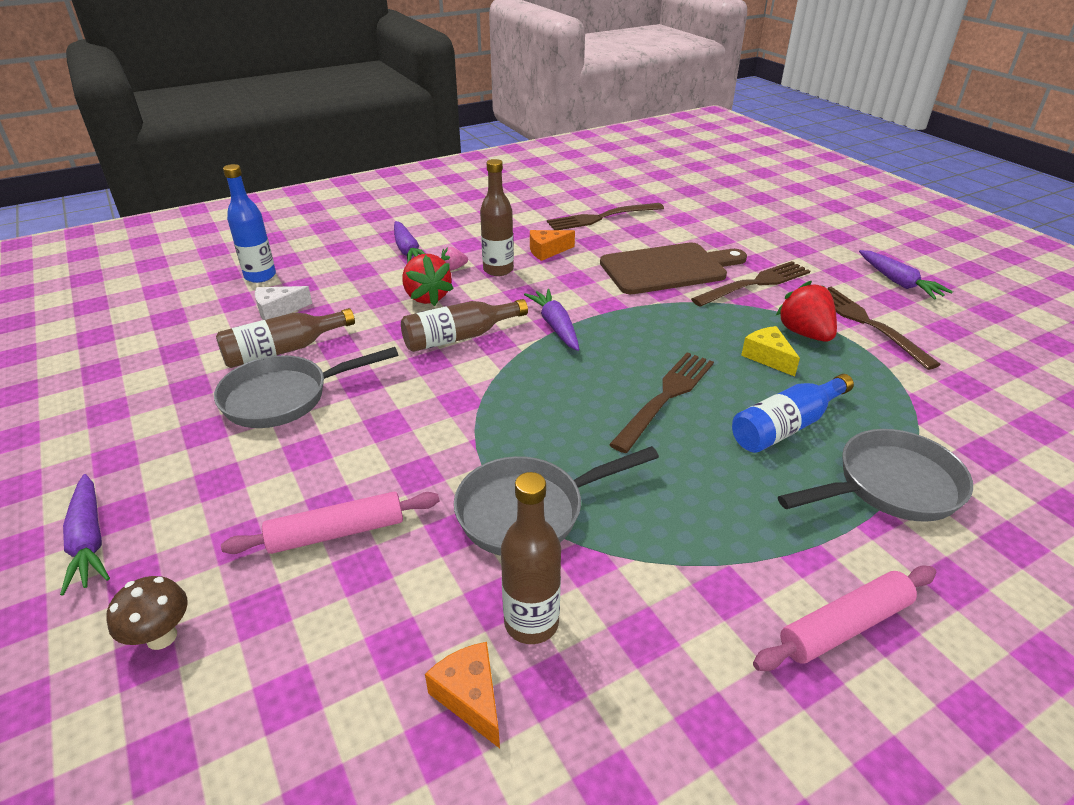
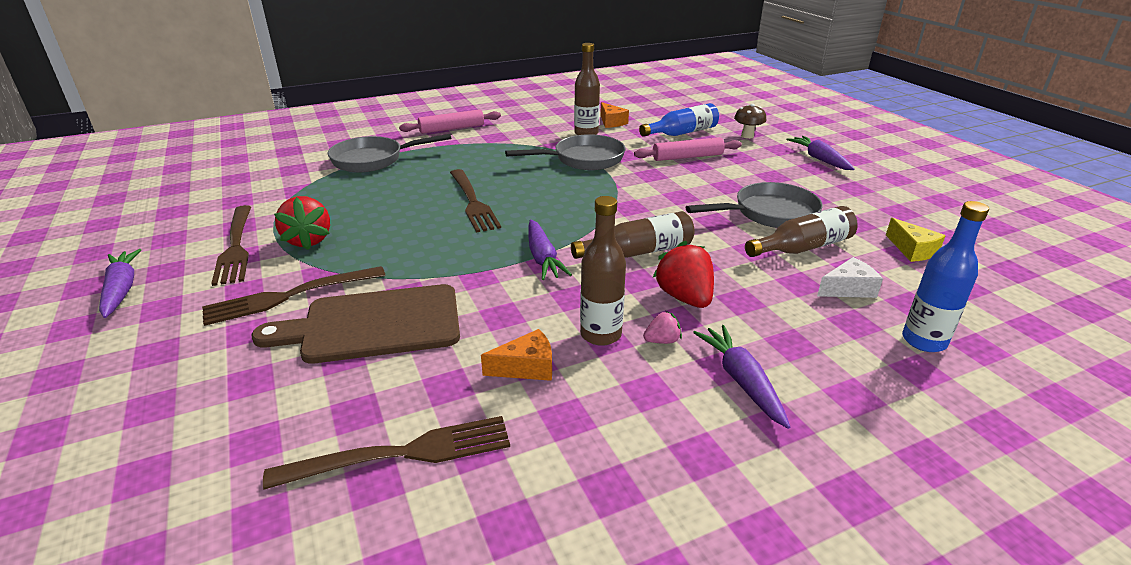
camera: 175 degrees left, 5 degrees down
(665, 397) = (473, 202): brown fork -> brown fork turned 60 degrees counterclockwise
(768, 357) = (365, 223): yellow cheese -> yellow cheese (912, 250)
(786, 426) = (402, 184): blue bottle -> blue bottle (682, 133)

